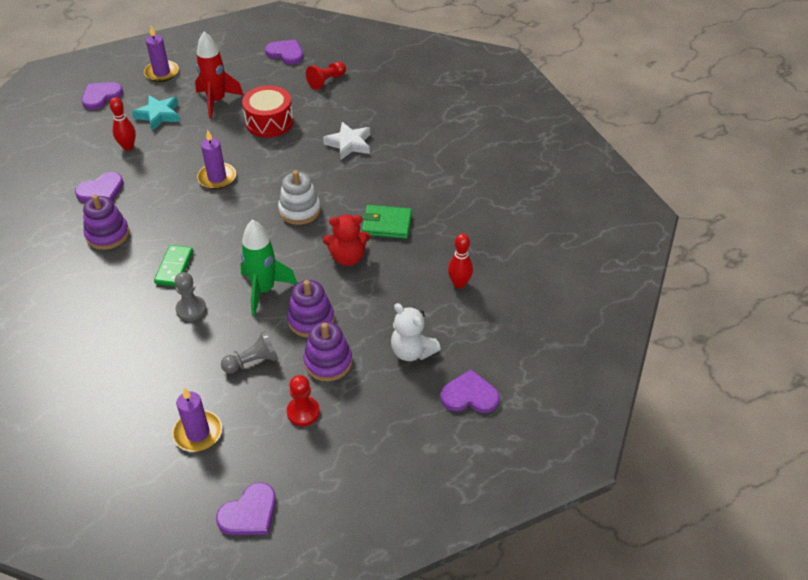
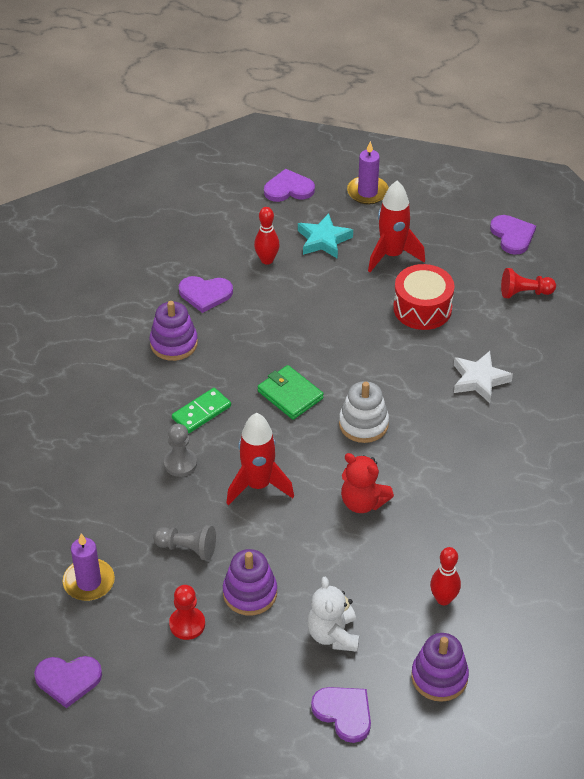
camera: 40 degrees right, 0 degrees up
(217, 178) = (318, 342): purple candle -> none
(264, 290) = (258, 485): green rocket -> red rocket
(311, 320) = (272, 542): purple stacking toy -> purple stacking toy (439, 677)
(387, 224) = (433, 491): green wallet -> green wallet (290, 395)

